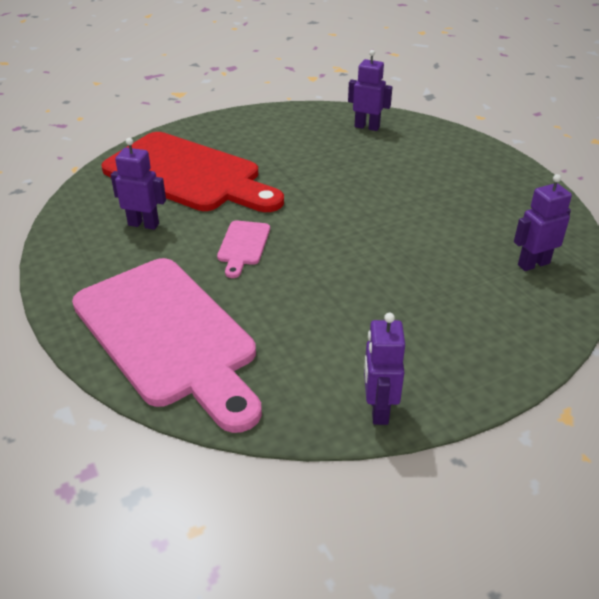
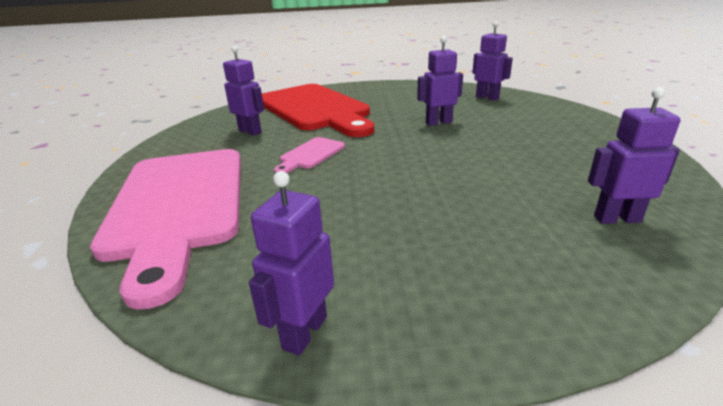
camera: 25 degrees right, 10 degrees down
(340, 175) = (438, 122): none -> purple robot

